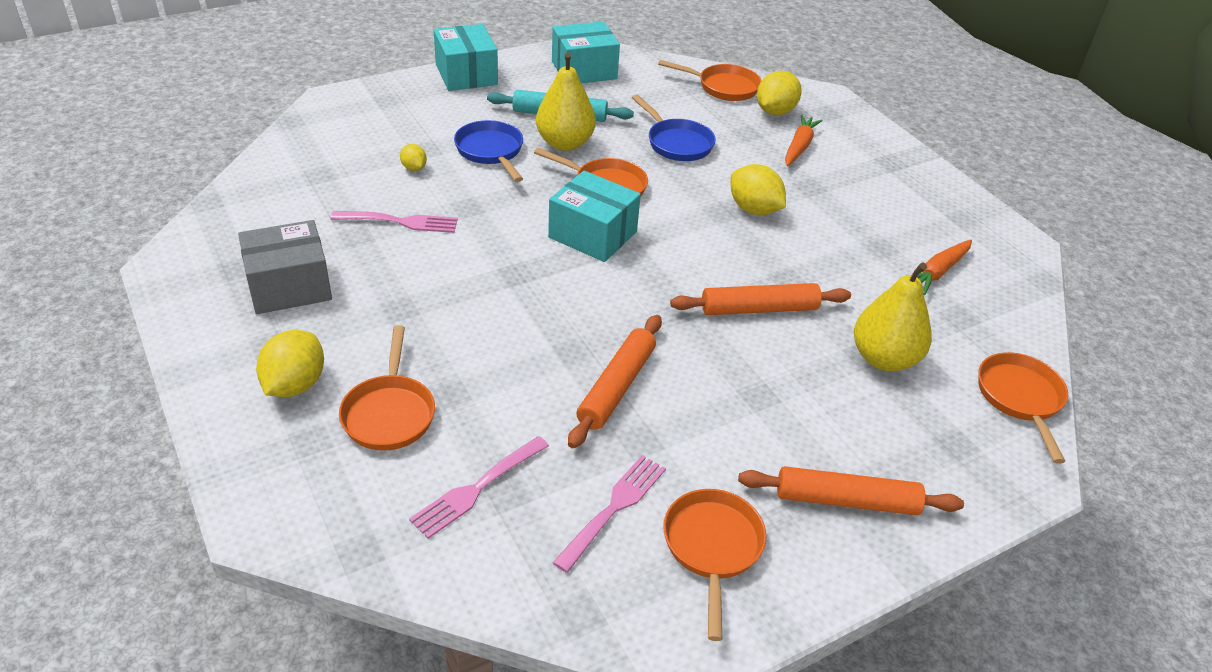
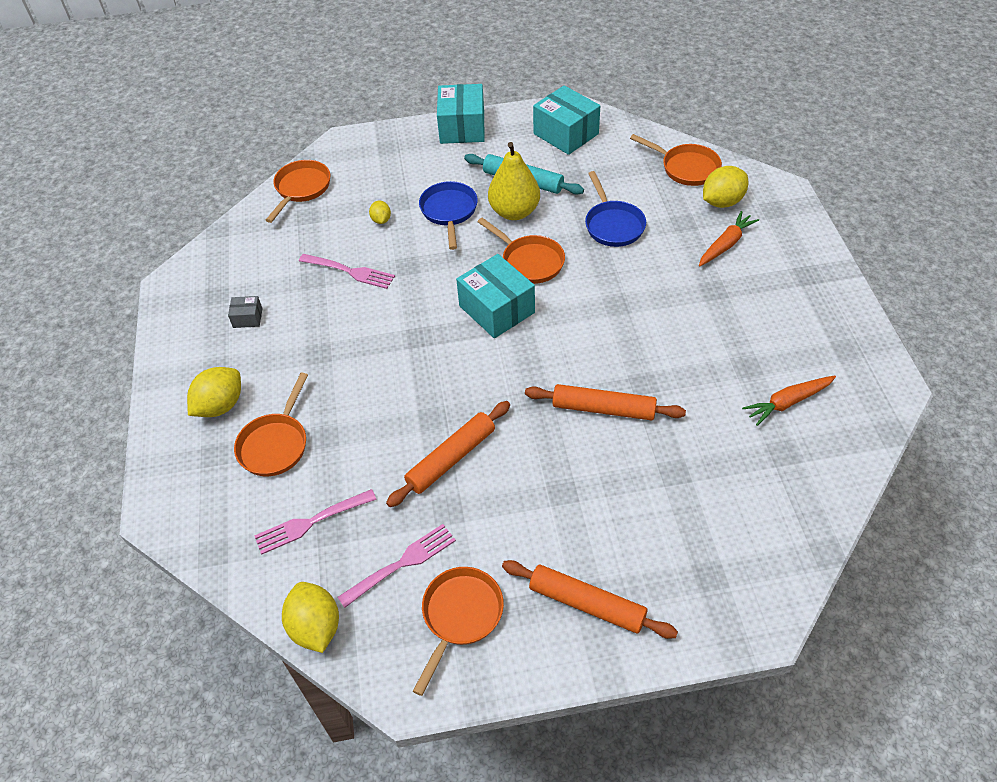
camera: 25 degrees right, 10 degrees up
(289, 286) = (247, 318): grey box -> grey box, size x0.47
(584, 70) = (566, 134): turquoise box -> turquoise box turned 45 degrees clockwise
(754, 209) = (649, 306): yellow lemon -> yellow lemon (315, 627)
(884, 359) = (689, 480): yellow pear -> none
(1020, 398) = (794, 546): orange pan -> orange pan (301, 189)

